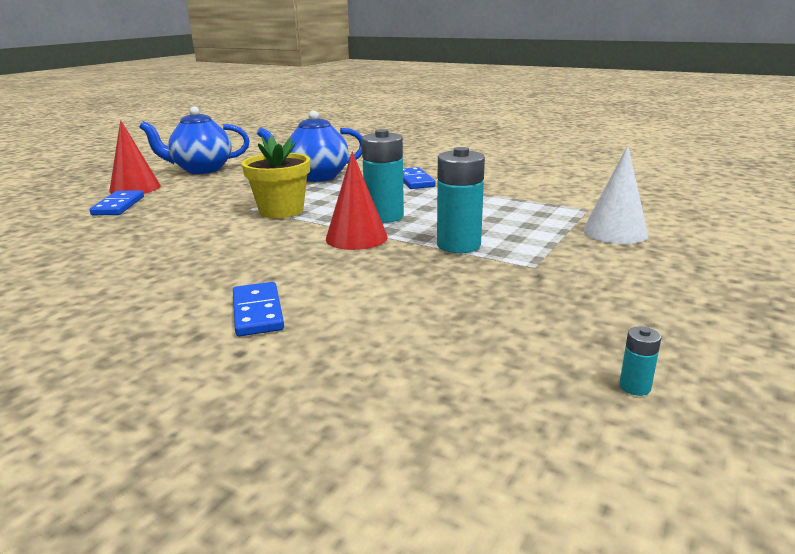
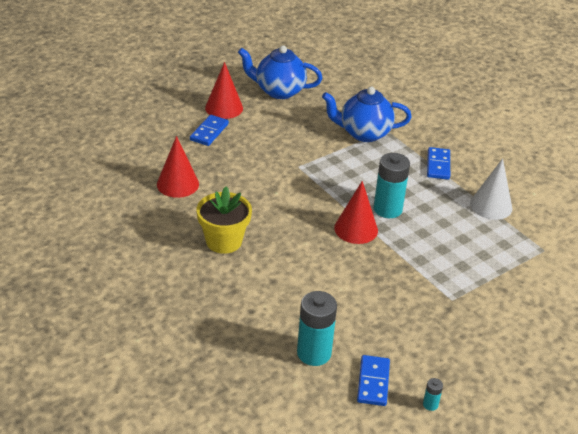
camera: 20 degrees right, 15 degrees up
(76, 251) = (178, 184): none -> red cone
(258, 312) = (269, 283): blue domino -> blue domino (373, 382)
(281, 211) = (319, 177): yellow flower pot -> yellow flower pot (224, 241)
(458, 245) = (418, 261): turquoise battery -> turquoise battery (314, 353)
(615, 232) = (538, 284): white cone -> white cone (491, 206)

